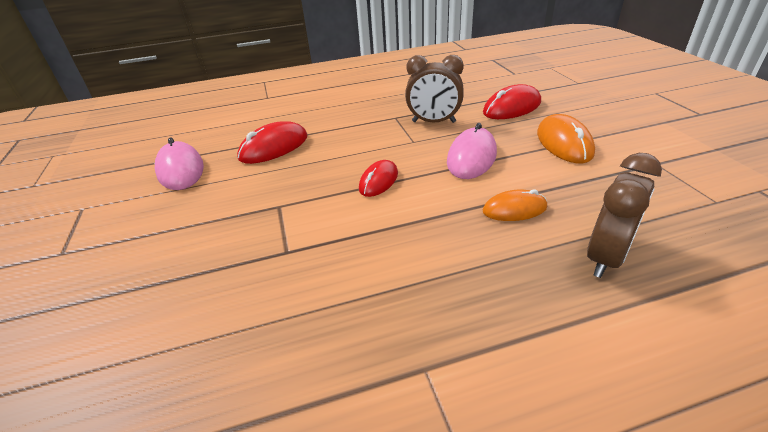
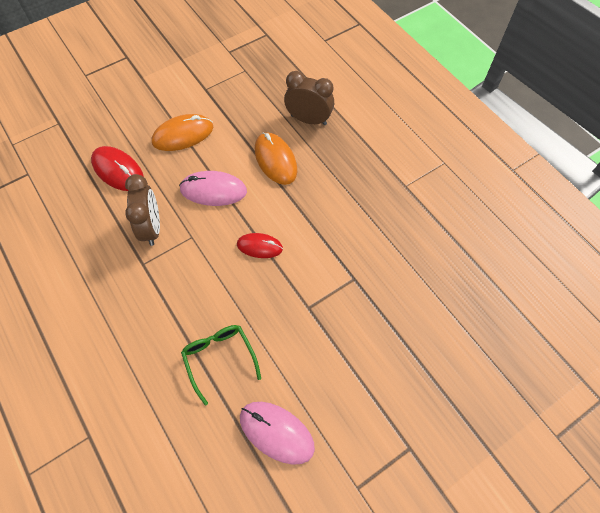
camera: 110 degrees left, 25 degrees up
(180, 170) = (276, 432): pink mouse -> pink mouse turned 75 degrees clockwise
(274, 147) = (219, 358): red mouse -> green glasses
(514, 209) = (275, 160): orange mouse -> orange mouse, size x1.52

